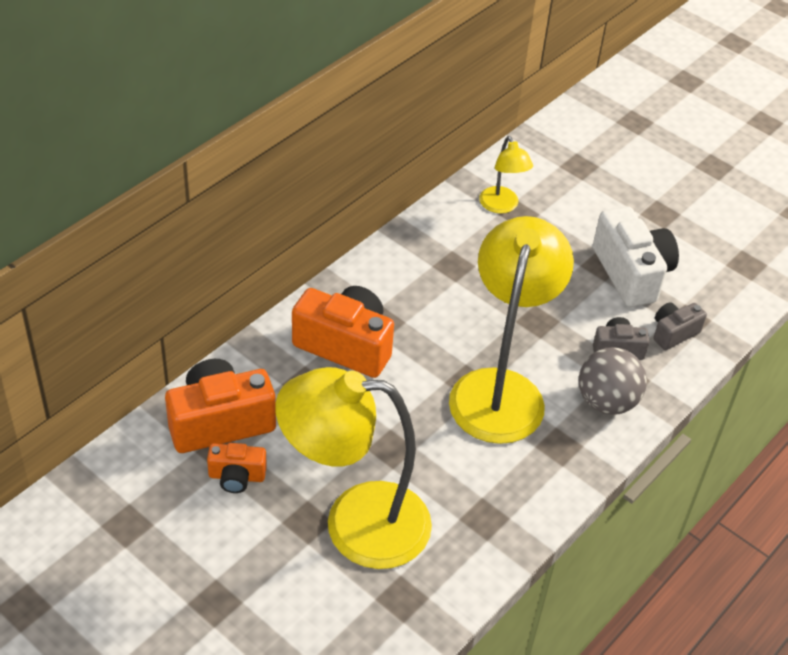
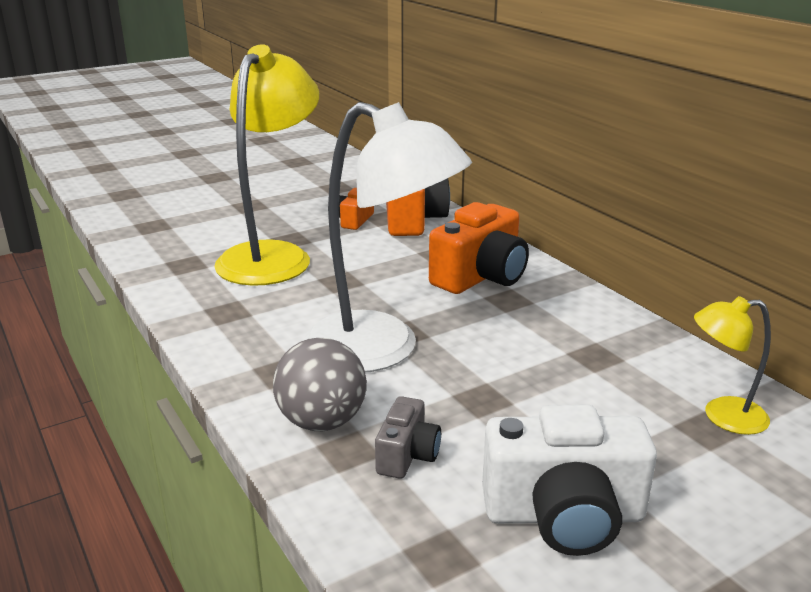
camera: 110 degrees right, 20 degrees down
(500, 389) = (381, 350): yellow lamp -> white lamp
(673, 333) = (418, 525): grey camera -> none

